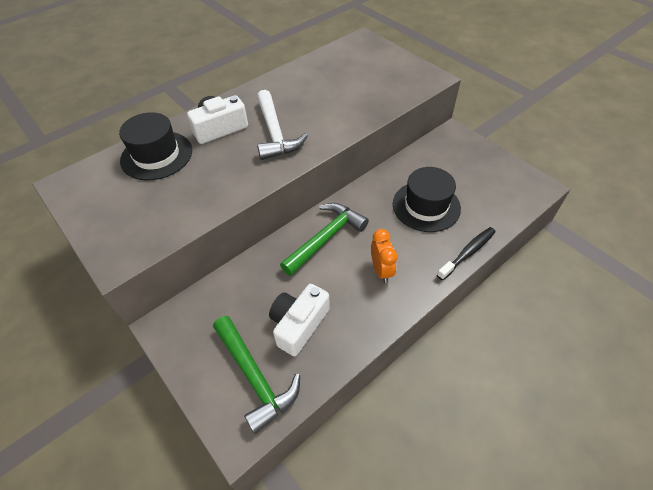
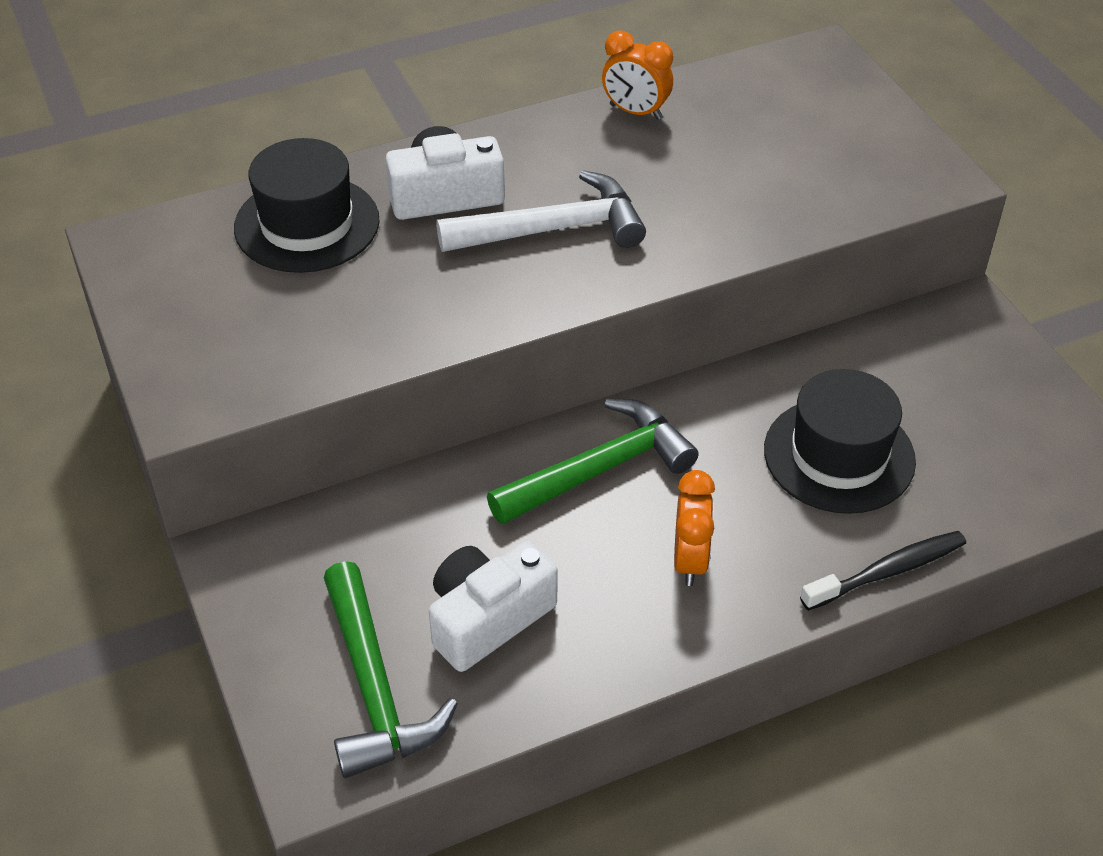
camera: 15 degrees right, 5 degrees down
(275, 133) = (553, 229): white hammer -> white hammer turned 105 degrees counterclockwise
(293, 76) = (635, 112): none -> orange clock

